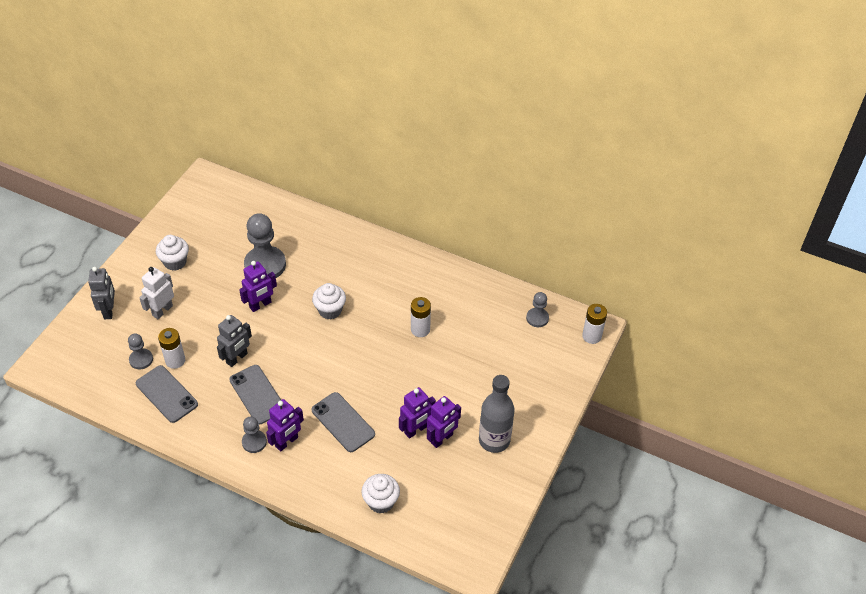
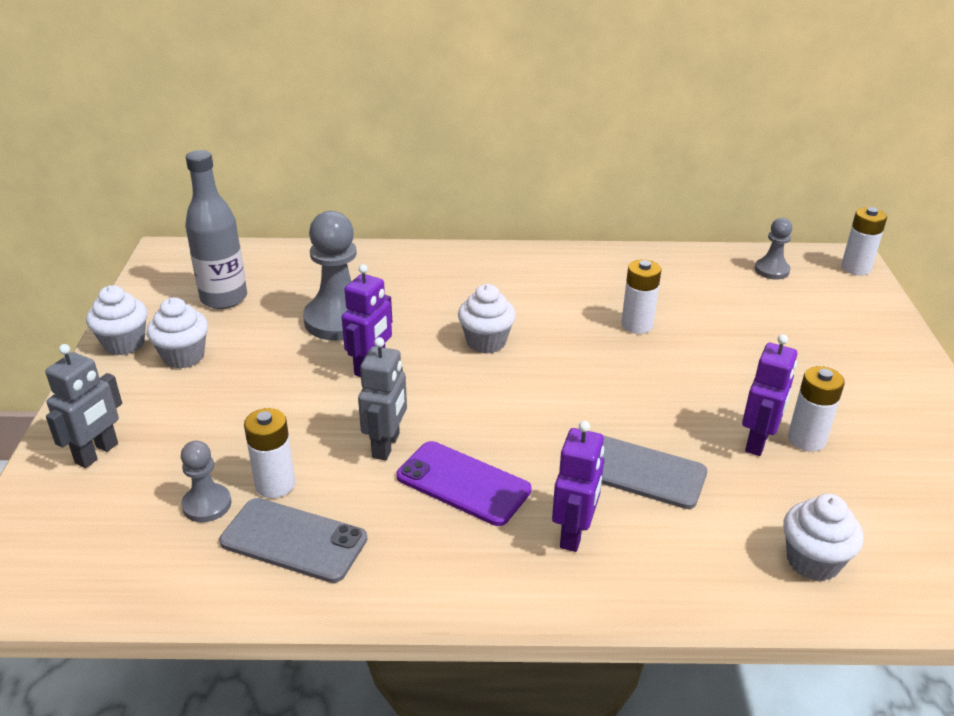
camera: 25 degrees left, 15 degrees down
(109, 310) = (97, 453): grey robot -> grey robot turned 60 degrees clockwise
(151, 242) = (124, 344): none -> white cupcake
(162, 310) = (202, 423): white robot -> none
(254, 442) = (517, 555): grey pawn -> none
(257, 394) = (463, 483): grey phone -> purple phone
(442, 439) = (806, 439): purple robot -> white battery
(494, 440) = (877, 415): grey bottle -> grey bottle (224, 298)

